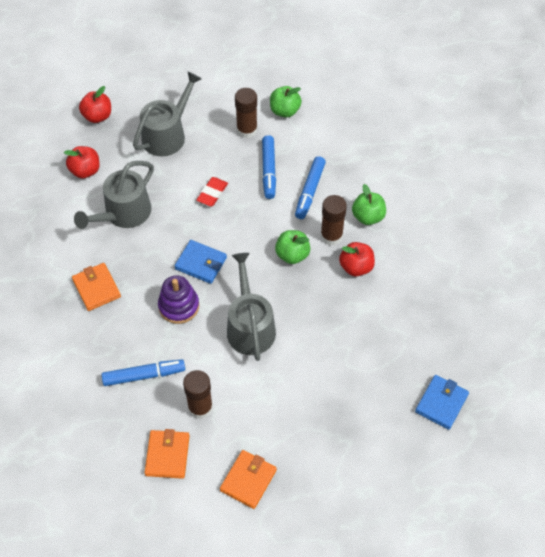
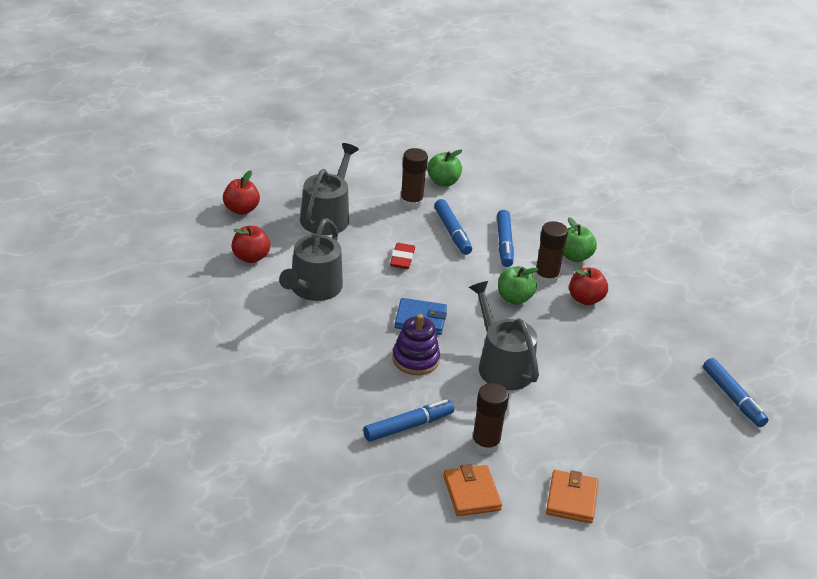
camera: 20 degrees left, 20 degrees down
(96, 288) = (315, 357): orange wallet -> none
(441, 403) = (733, 398): blue wallet -> blue marker

